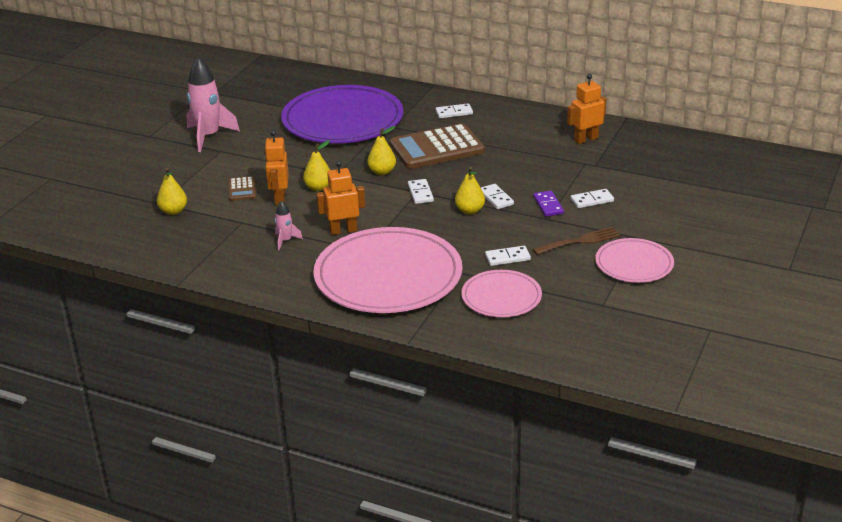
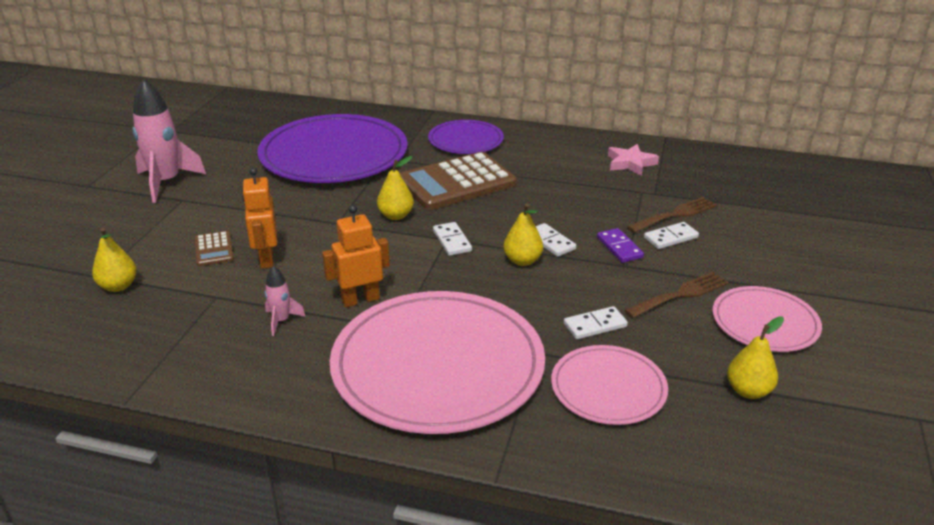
camera: 10 degrees left, 0 degrees up
(318, 188) = (317, 241): yellow pear -> yellow pear (748, 391)
(454, 112) = (465, 140): white domino -> purple plate
(586, 139) = (630, 163): orange robot -> pink star
(604, 183) = (675, 214): none -> brown fork

